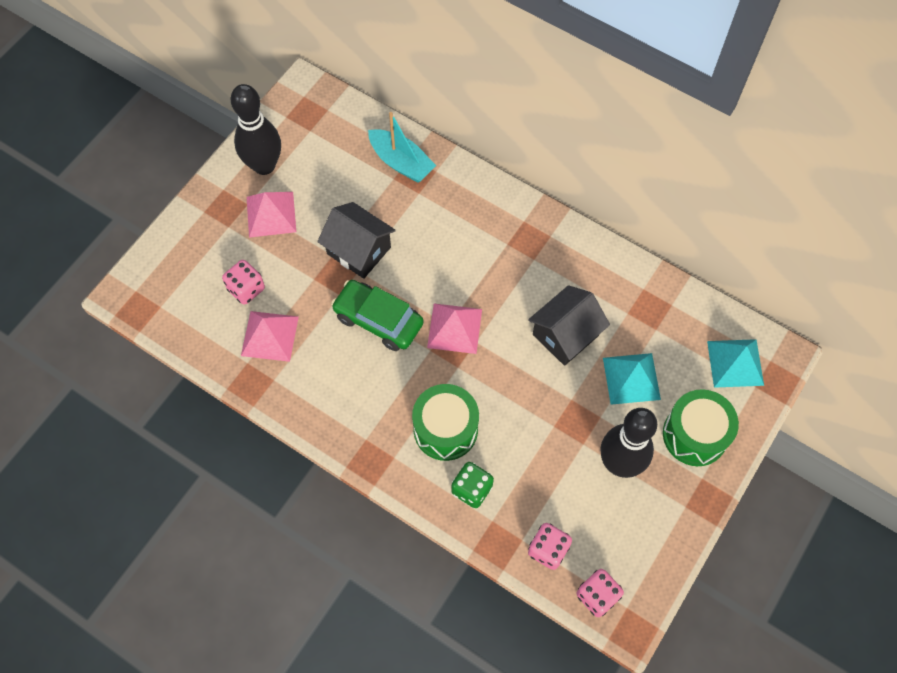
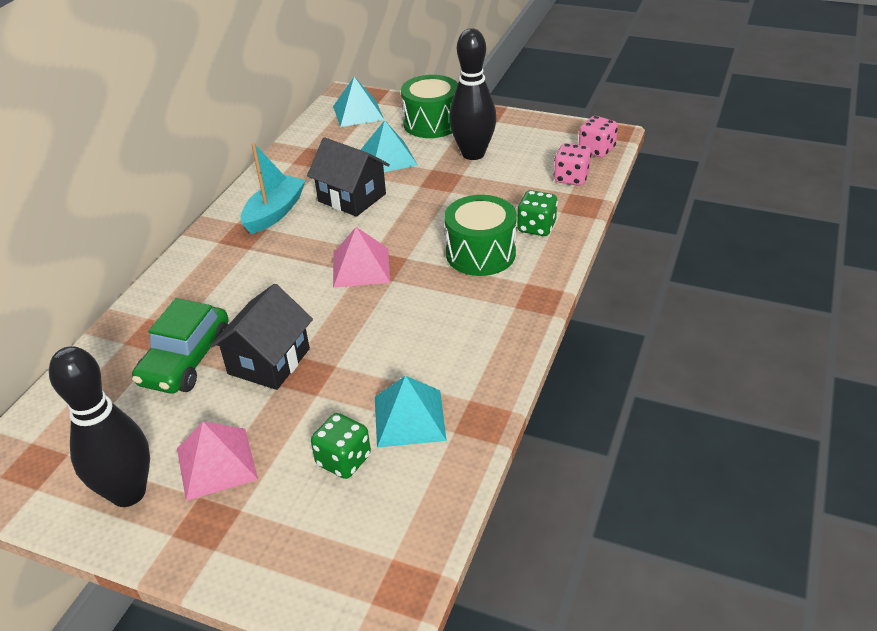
camera: 100 degrees left, 25 degrees down
(246, 289) = (343, 460): pink dice -> green dice
(269, 336) = (409, 418): pink pyramid -> turquoise pyramid
(378, 320) = (364, 325): green car -> green car (186, 360)
(401, 162) = (132, 349): turquoise boat -> turquoise boat (274, 213)

